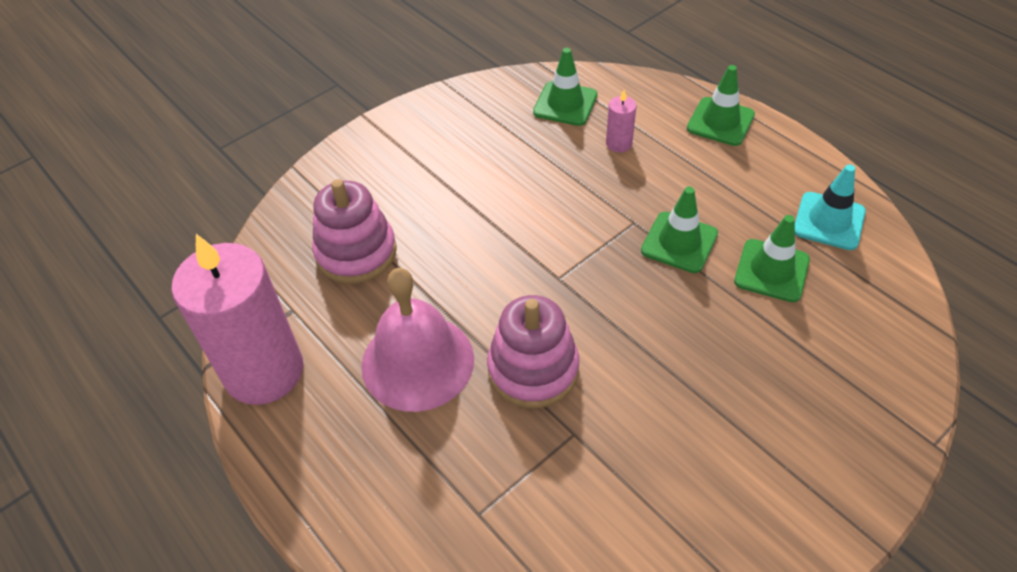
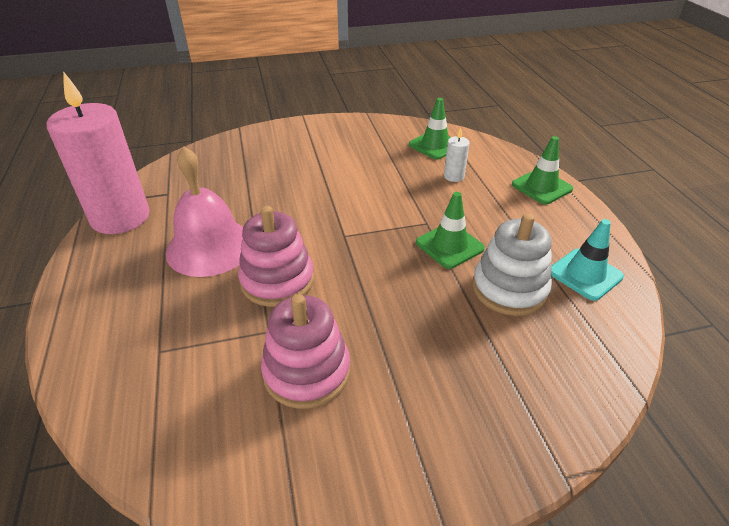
camera: 25 degrees right, 10 degrees down
(356, 253) = (232, 178): pink stacking toy -> pink stacking toy (307, 372)
(619, 143) = (454, 176): pink candle -> white candle
(771, 270) = (509, 289): green traffic cone -> white stacking toy

